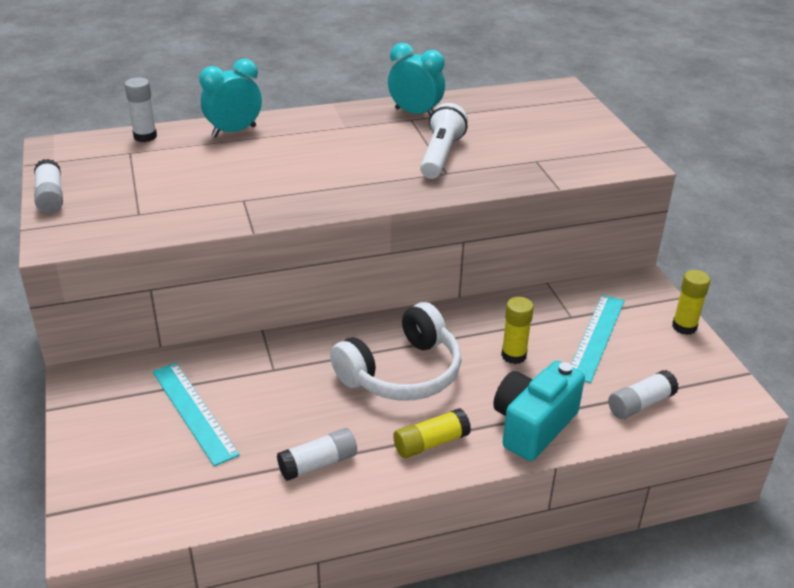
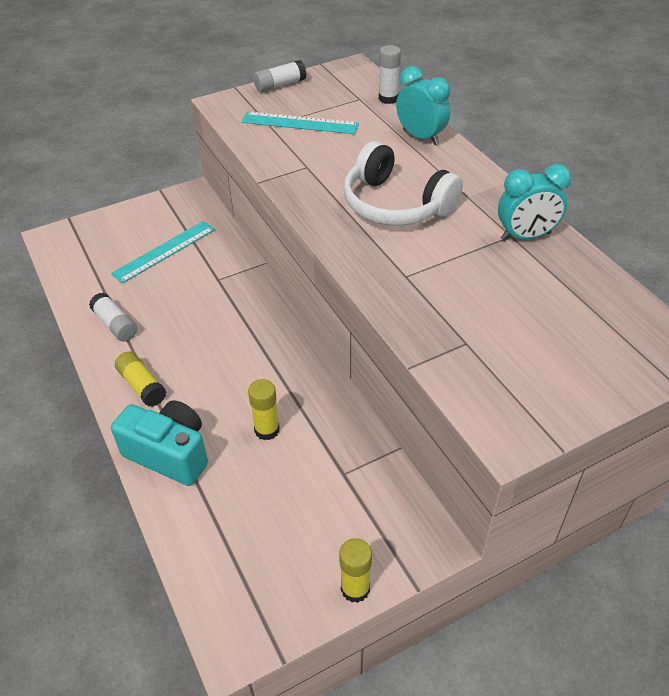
camera: 80 degrees right, 10 degrees up
(402, 372) = (227, 354): white headphones -> white headphones (395, 204)
(415, 113) = (525, 236): turquoise clock -> turquoise clock turned 60 degrees clockwise
(440, 155) = (440, 267): white flashlight -> none
(596, 337) = (313, 498): turquoise ruler -> turquoise ruler (300, 123)
(640, 404) = (211, 542): white glue stick -> none

